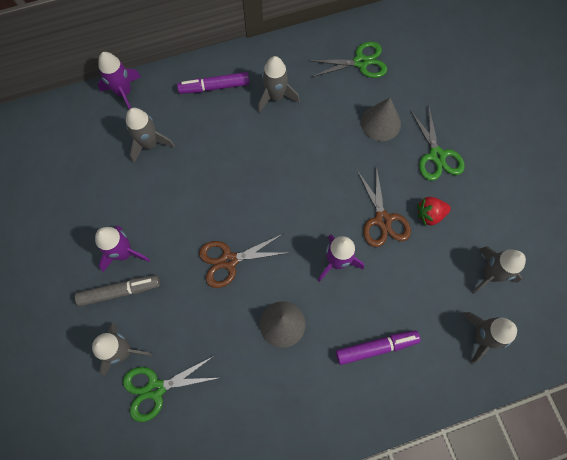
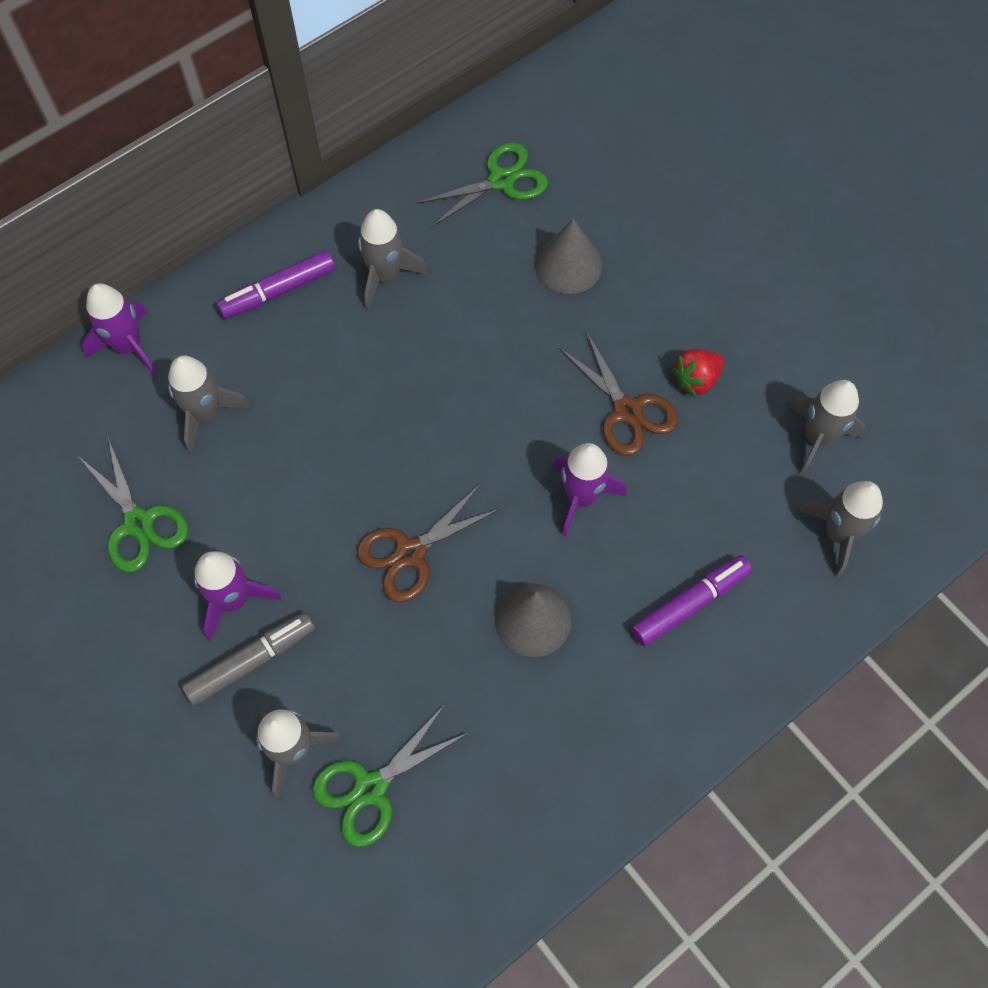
camera: 20 degrees left, 5 degrees down
(436, 156) = (673, 288): green scissors -> green scissors (138, 523)

